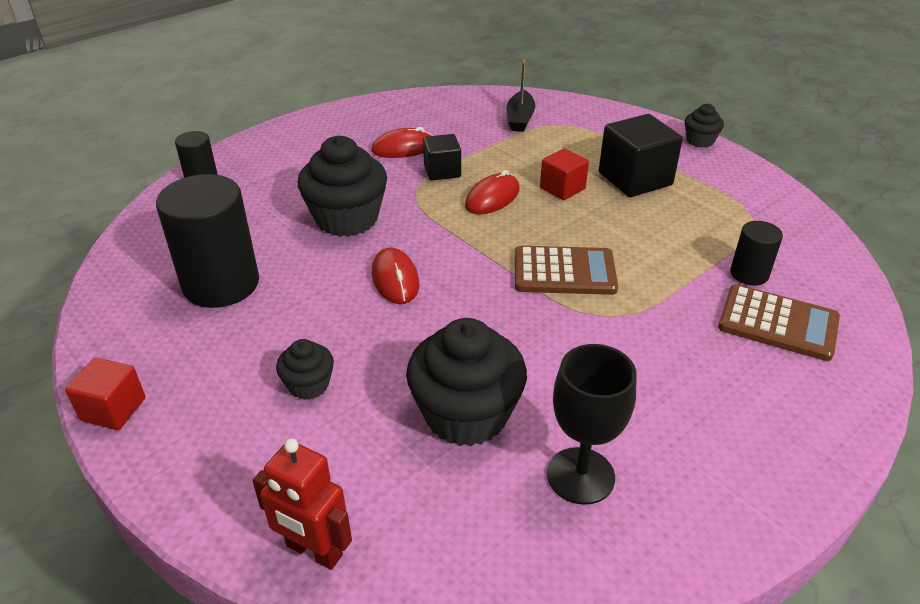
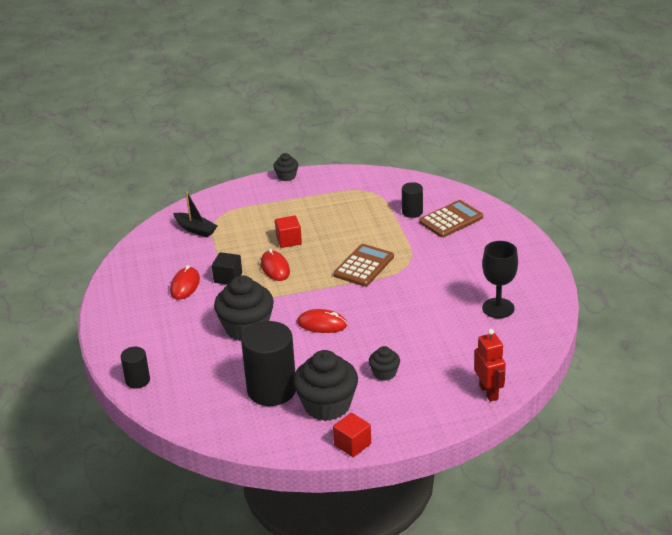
camera: 60 degrees left, 5 degrees down
(314, 551) = (489, 392): red robot -> red robot turned 75 degrees counterclockwise
(466, 414) = (441, 329): black cupcake -> black cupcake (327, 405)
(635, 179) = (303, 213): black cube -> none

